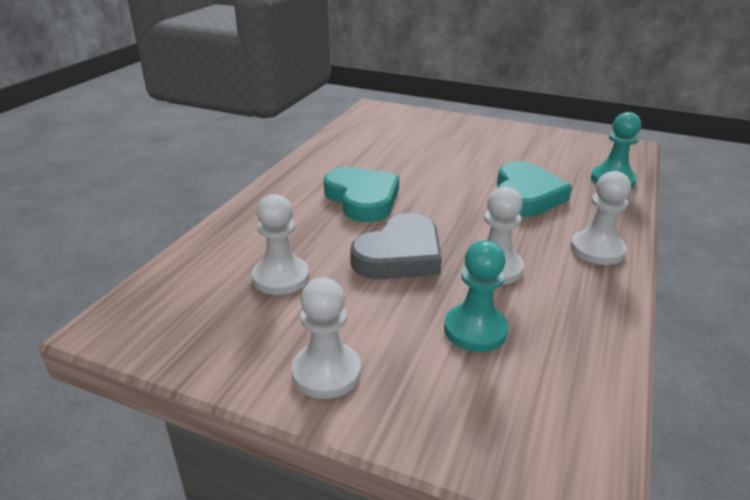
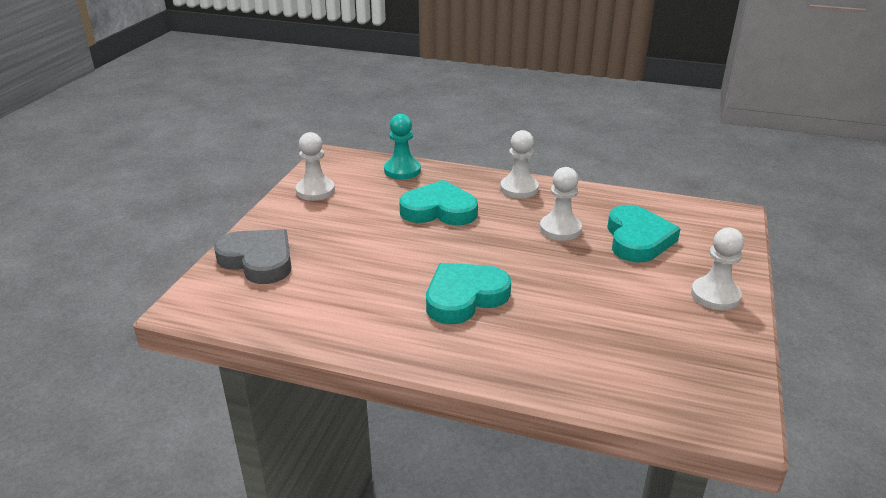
camera: 95 degrees left, 0 degrees up
(281, 277) = (620, 331): white pawn -> white pawn (315, 191)
(400, 255) = (559, 271): grey heart -> grey heart (258, 260)
(475, 330) = (637, 239): turquoise pawn -> turquoise heart

